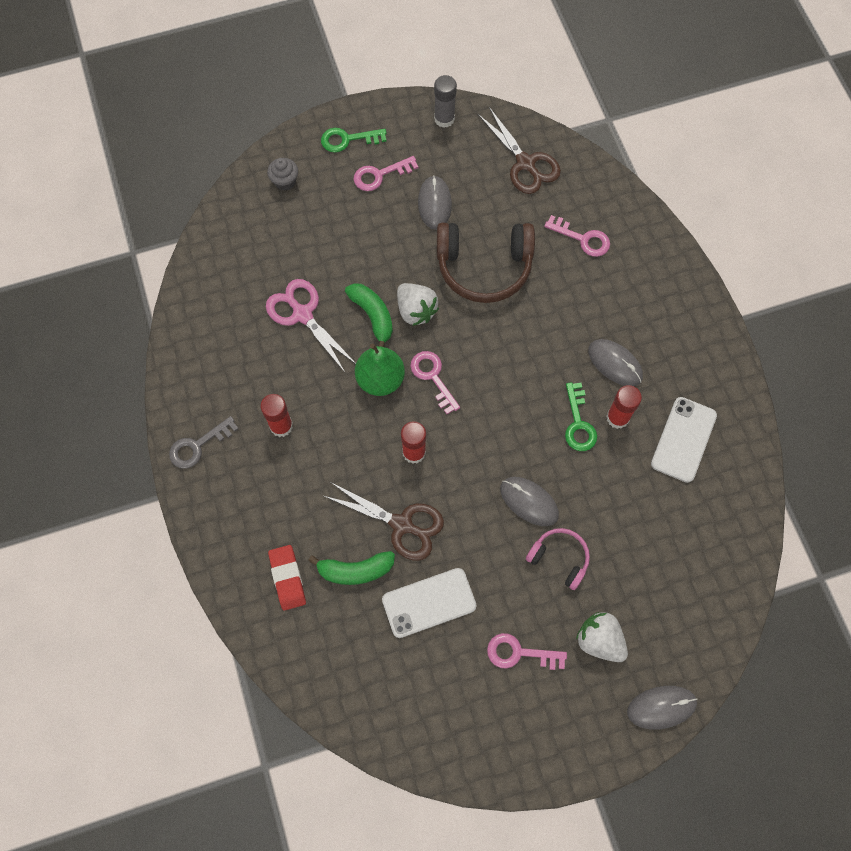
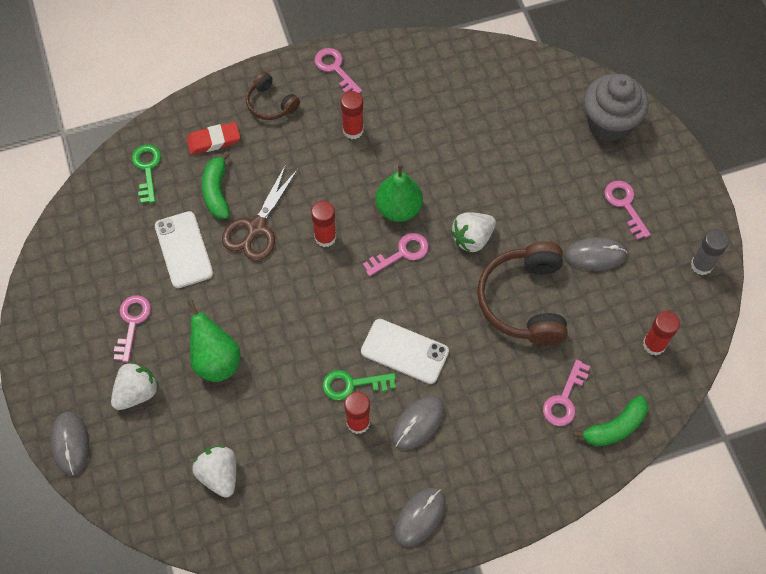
camera: 90 degrees right, 5 degrees down
(198, 446) = (335, 69): grey key -> pink key
(240, 516) = (270, 103): none -> brown headphones
(285, 181) = (609, 123): grey cupcake -> grey cupcake, size x2.08
(302, 314) = (465, 143): pink scissors -> none
(348, 140) = (664, 176): green key -> green key (147, 169)
(373, 316) = (465, 201): green banana -> green banana (615, 427)
(525, 163) = (654, 344): brown scissors -> red glue stick
(529, 502) = (273, 335): grey mouse -> grey mouse (419, 517)
(559, 558) = (216, 360): pink headphones -> green pear
(681, 548) = (219, 474): none -> white strawberry
(683, 439) = (333, 487): white phone -> white phone (404, 351)

